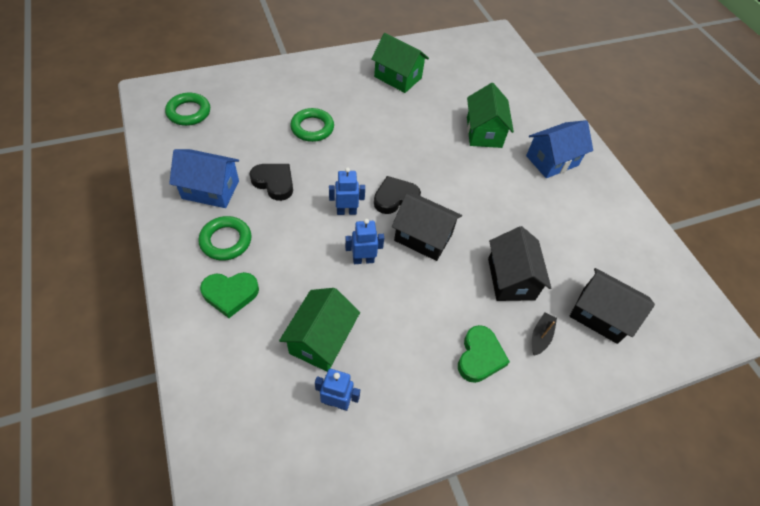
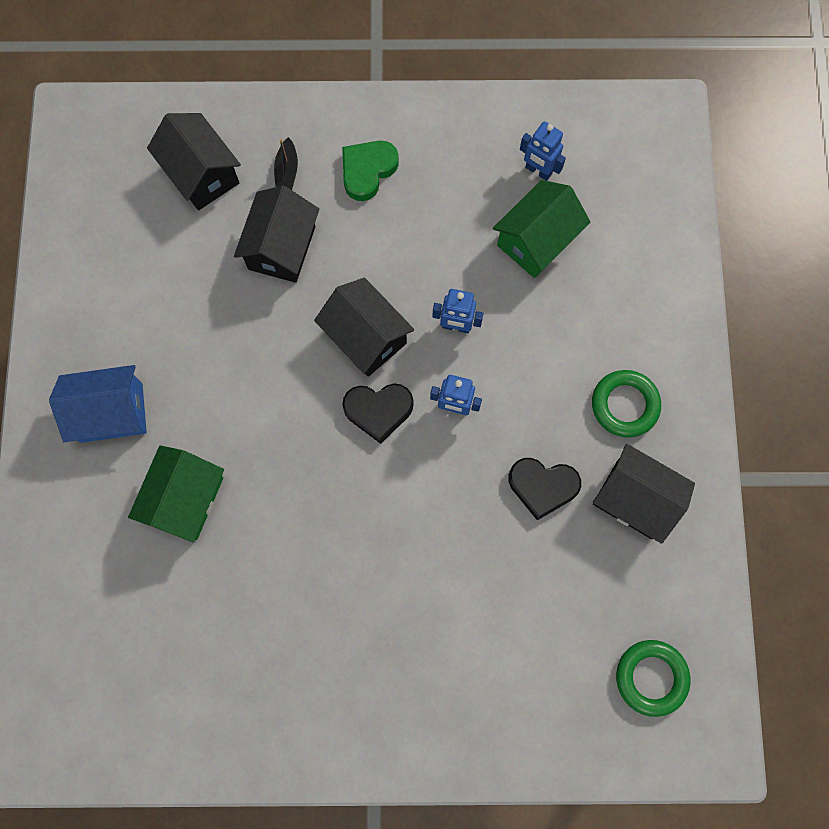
camera: 155 degrees left, 20 degrees up
(210, 189) = (634, 499): blue house -> black house
(230, 294) = (629, 326): green heart -> none
(274, 183) = (542, 486): black heart -> black heart turned 45 degrees counterclockwise
(312, 128) = (458, 585): green ring -> none
(398, 77) = (271, 673): green house -> none
(540, 336) = (287, 171): black boat -> black boat turned 45 degrees counterclockwise

